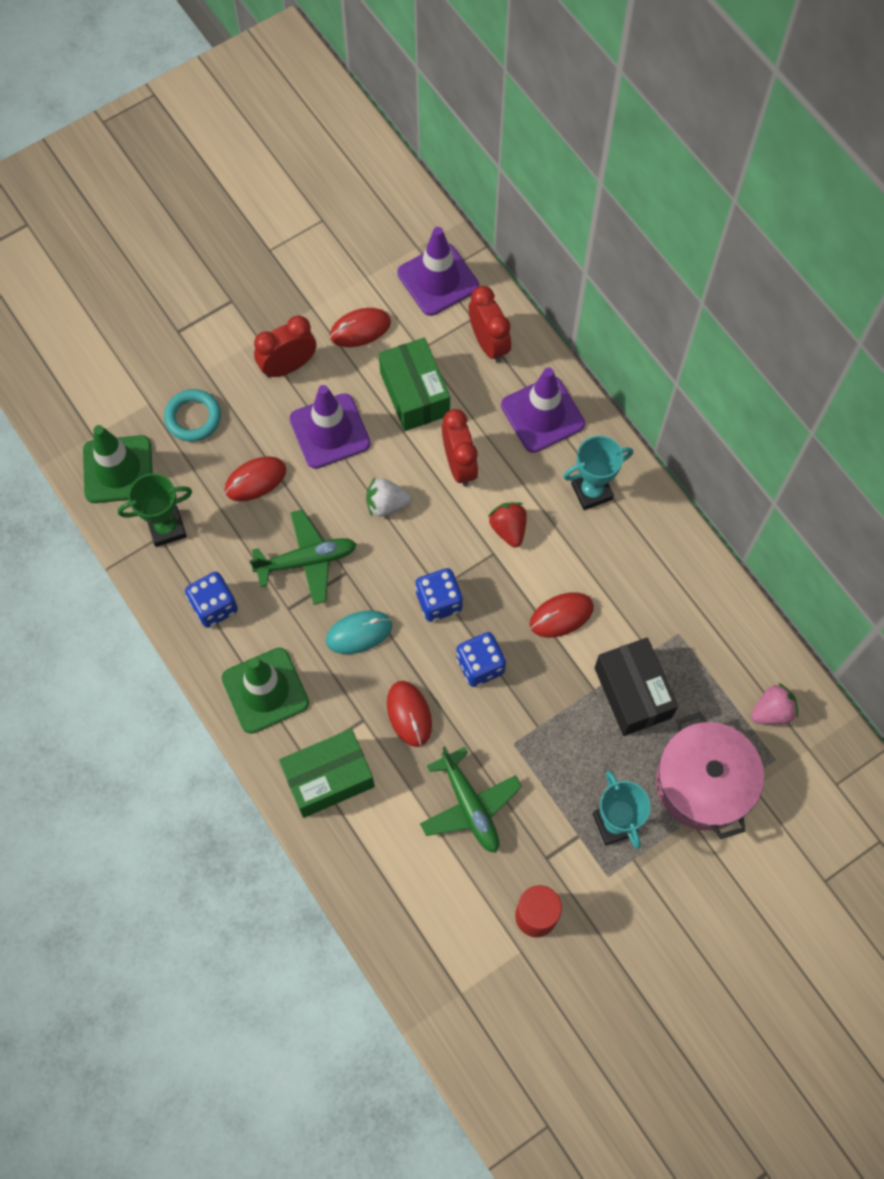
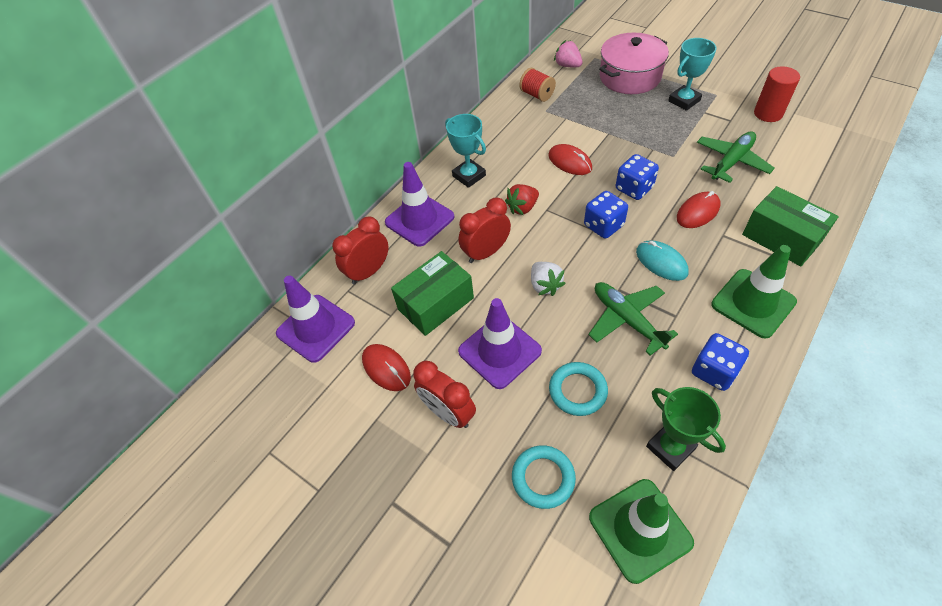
camera: 105 degrees left, 15 degrees down
(255, 480) = (577, 391): red mouse -> turquoise ring
(632, 693) = (598, 117): black box -> none
(719, 638) = (537, 95): none -> red spool

